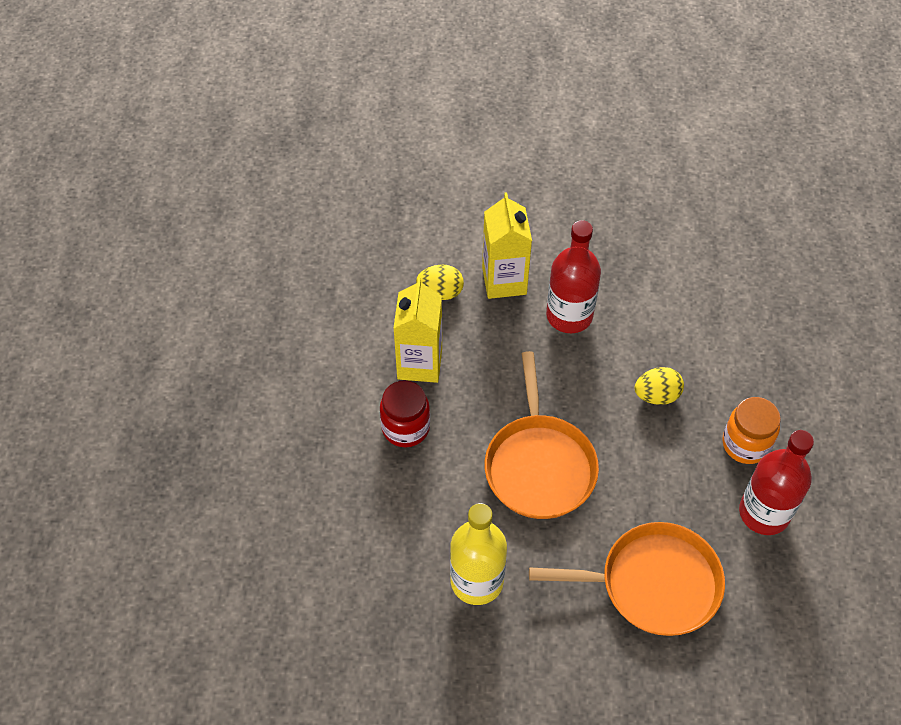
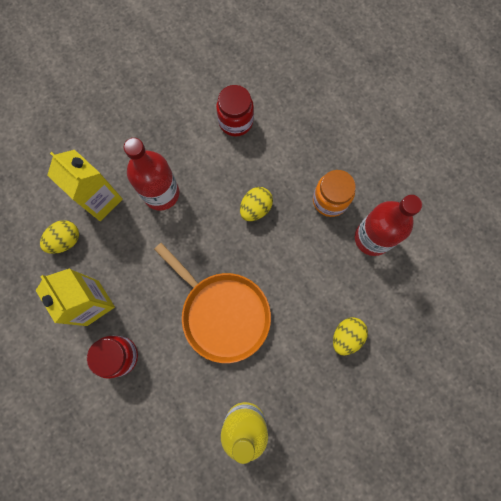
camera: 40 degrees left, 20 degrees up
(653, 584) = (346, 336): orange pan -> yellow egg
(703, 303) = (235, 121): none -> red jar

